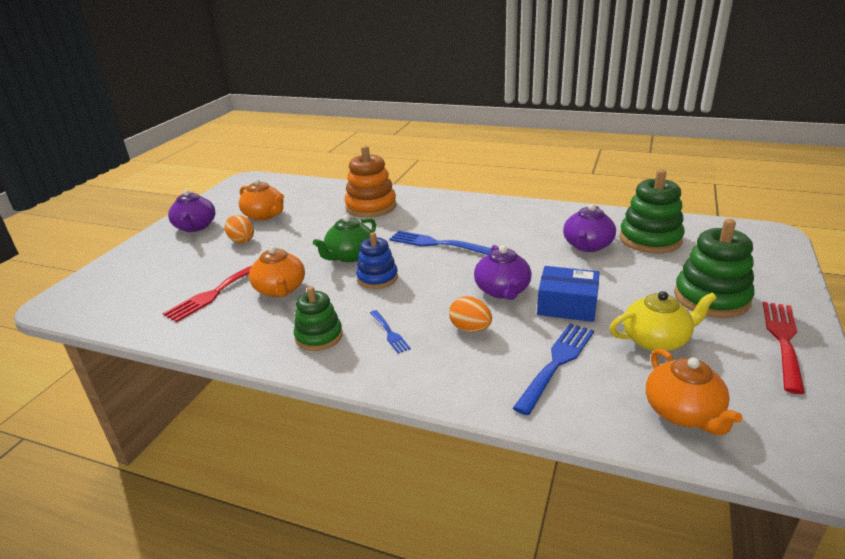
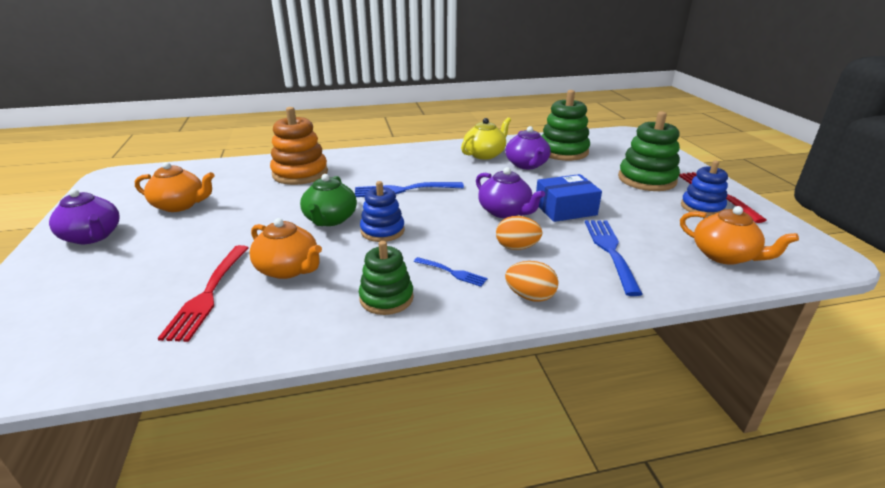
camera: 35 degrees left, 0 degrees up
(241, 240) = (179, 235): orange egg -> orange egg (530, 296)
(656, 340) = (650, 215): yellow teapot -> yellow teapot (485, 154)
(738, 351) = (702, 207): none -> blue stacking toy

